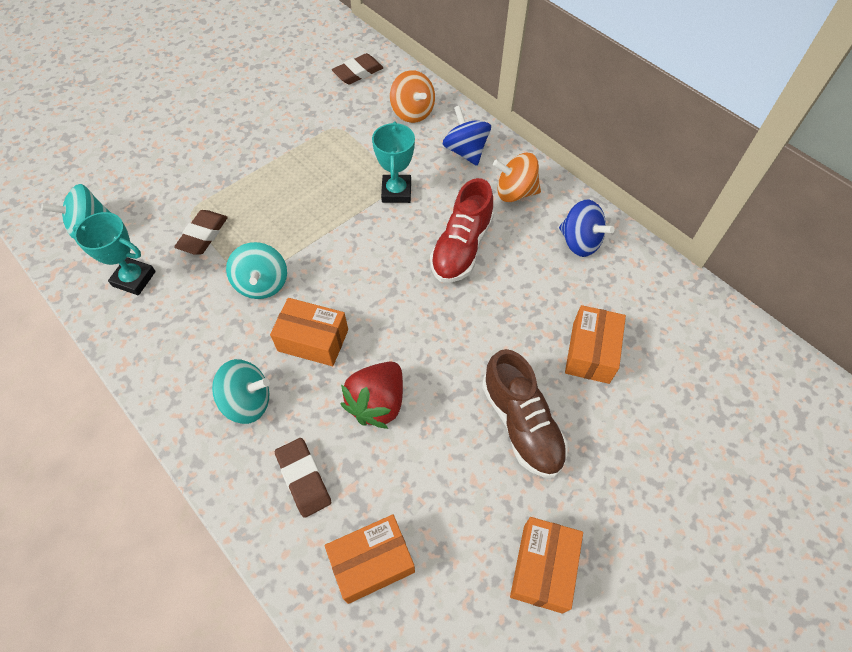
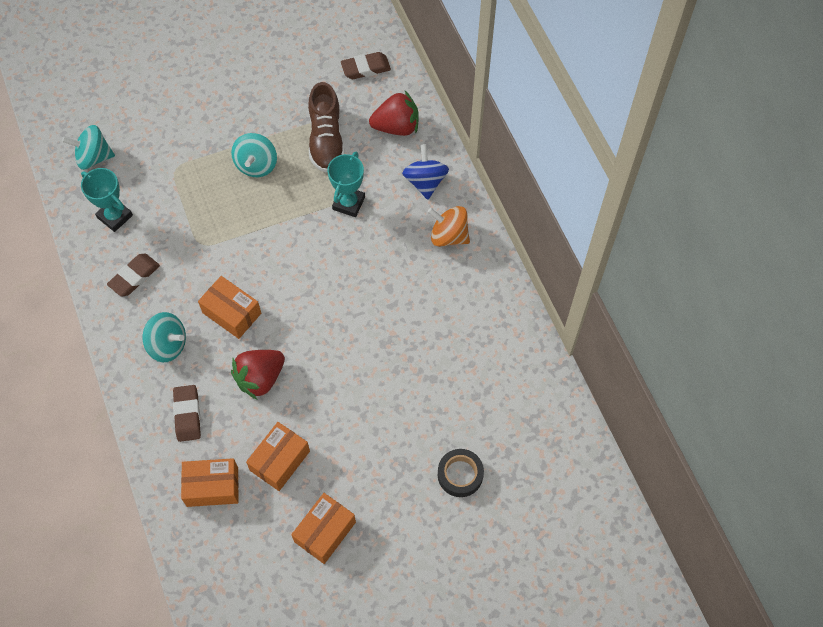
camera: 20 degrees right, 5 degrees up
(203, 235) = (178, 194): brown eraser -> brown eraser (134, 277)
(262, 284) = (210, 253): turquoise spinning top -> turquoise spinning top (256, 165)
(412, 112) = (396, 127): orange spinning top -> red strawberry
(461, 247) = (379, 272): red shoe -> none
(521, 424) = (358, 430): brown shoe -> brown shoe (326, 139)
(580, 242) = (480, 299): blue spinning top -> none
(591, 352) = (439, 394): orange box -> orange box (280, 461)
(663, 434) = (460, 475): none -> black tape

